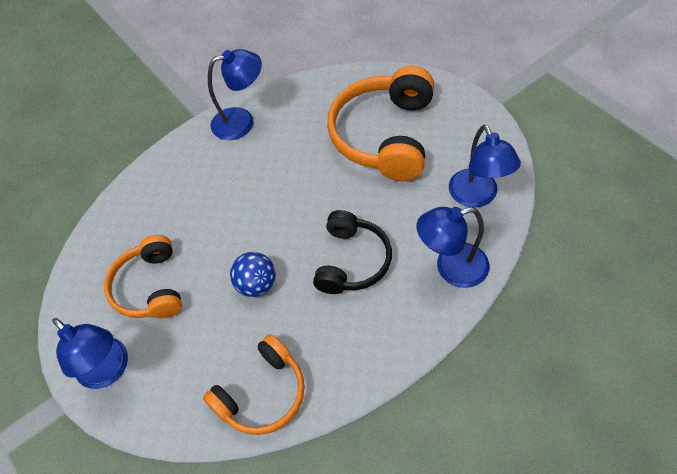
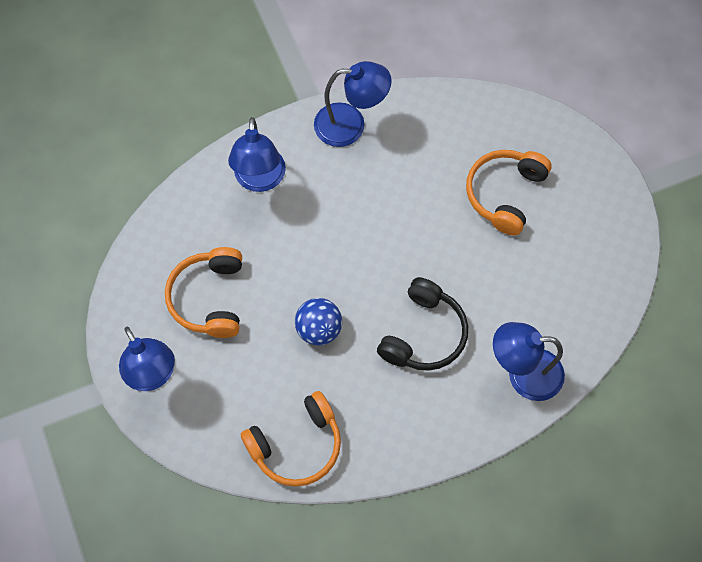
camera: 10 degrees right, 10 degrees up
(384, 135) = (505, 194): orange headphones -> orange headphones, size x0.63
(477, 196) = (580, 301): blue lamp -> blue lamp (260, 180)

